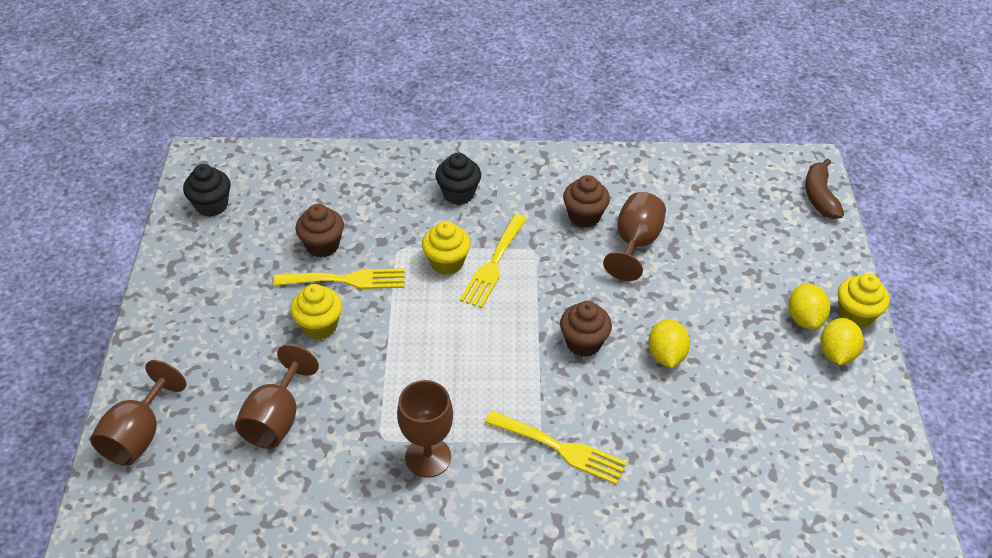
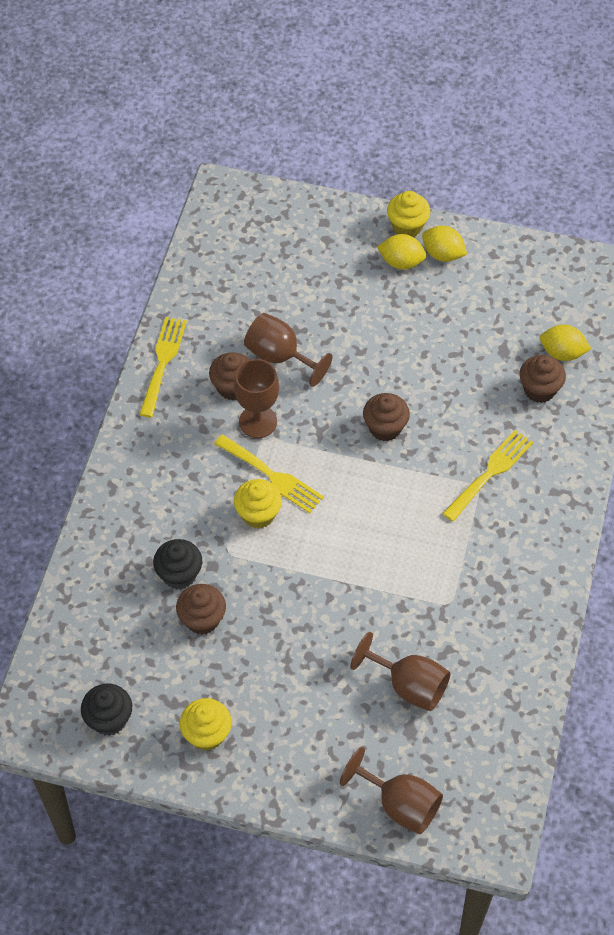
camera: 75 degrees left, 10 degrees up
(319, 326) = (308, 636): yellow cupcake -> yellow cupcake (207, 734)
(346, 280) = (255, 604): yellow fork -> yellow fork (163, 362)
(428, 457) = (477, 571): brown goblet -> brown goblet (258, 422)
(458, 194) = (167, 485): black cupcake -> black cupcake (179, 574)
(666, 355) = (414, 371): yellow lemon -> yellow lemon (562, 353)
(694, 479) = (539, 390): none -> brown cupcake
(819, 196) = (265, 200): brown banana -> none

